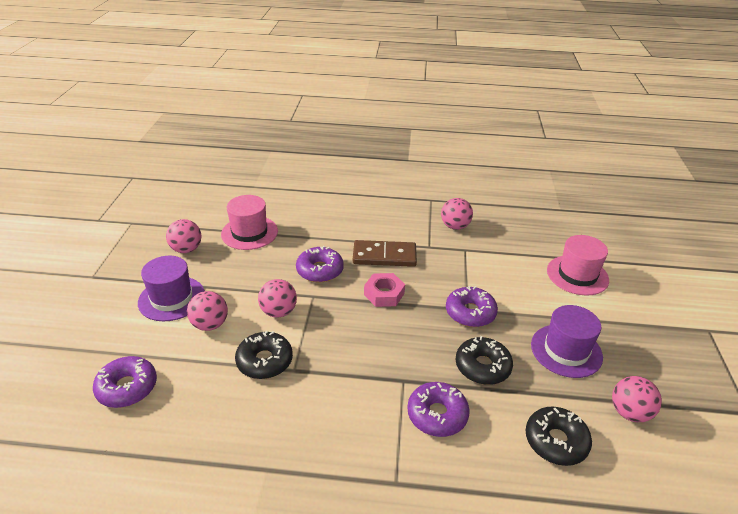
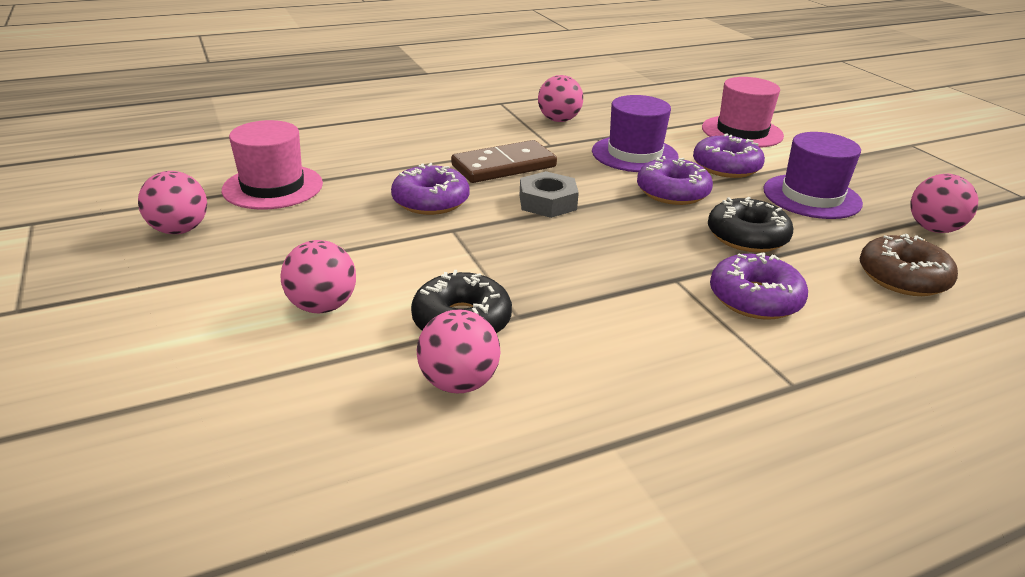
camera: 30 degrees left, 5 degrees down
(127, 387) = (252, 435): purple donut -> purple donut (726, 167)
(171, 298) = (216, 295): purple hat -> purple hat (634, 154)
(278, 312) = (420, 260): pink ball -> pink ball (459, 383)
(384, 294) = (547, 202): pink nut -> grey nut
(556, 441) = (902, 277): black donut -> brown donut

